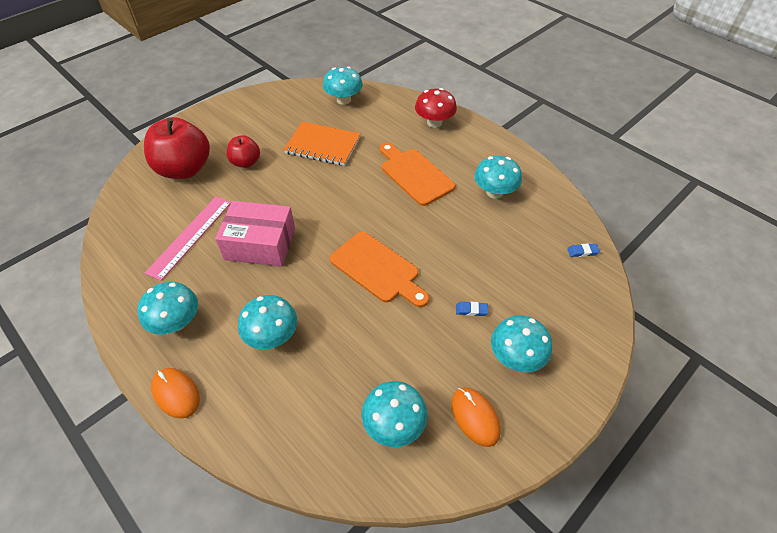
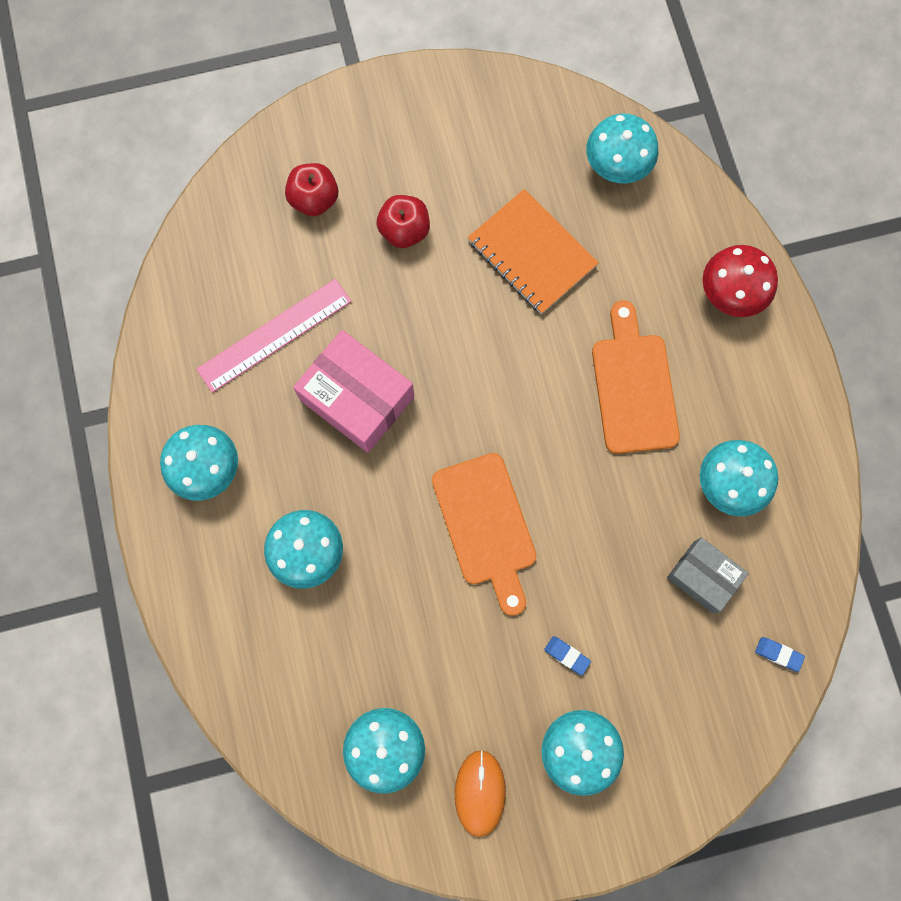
camera: 30 degrees right, 25 degrees up
(176, 393) = (171, 569): orange mouse -> none
(184, 169) = (314, 200): red apple -> red apple, size x0.54
(515, 236) = (703, 577): none -> grey box

